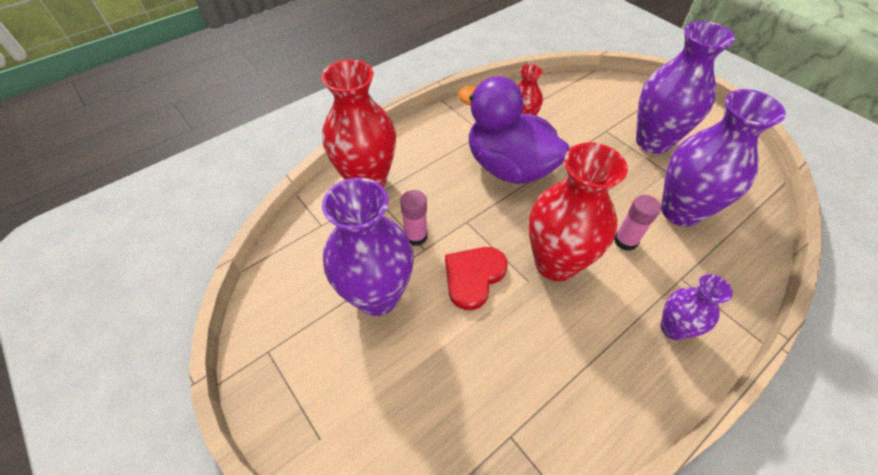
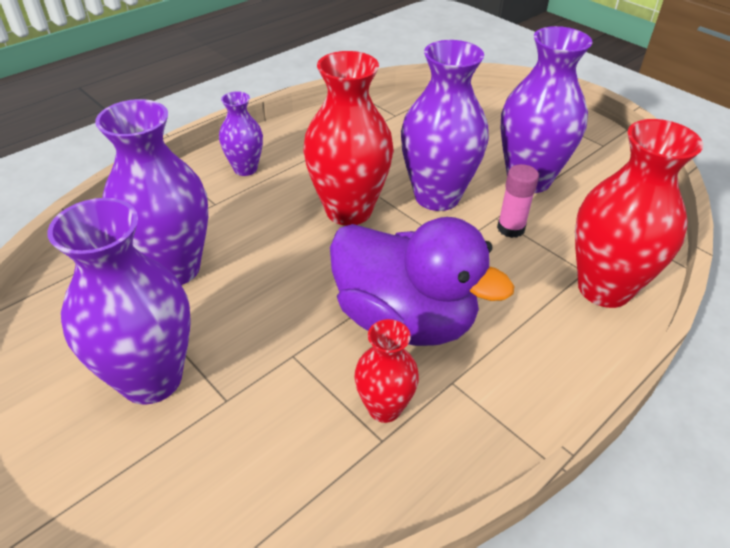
camera: 175 degrees right, 10 degrees down
(473, 277) = (437, 197): red heart -> purple vase
(625, 241) = (262, 233): pink glue stick -> none

